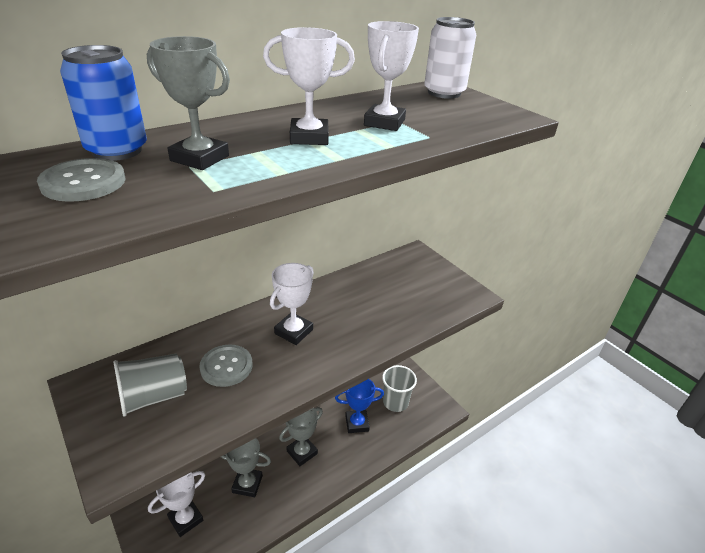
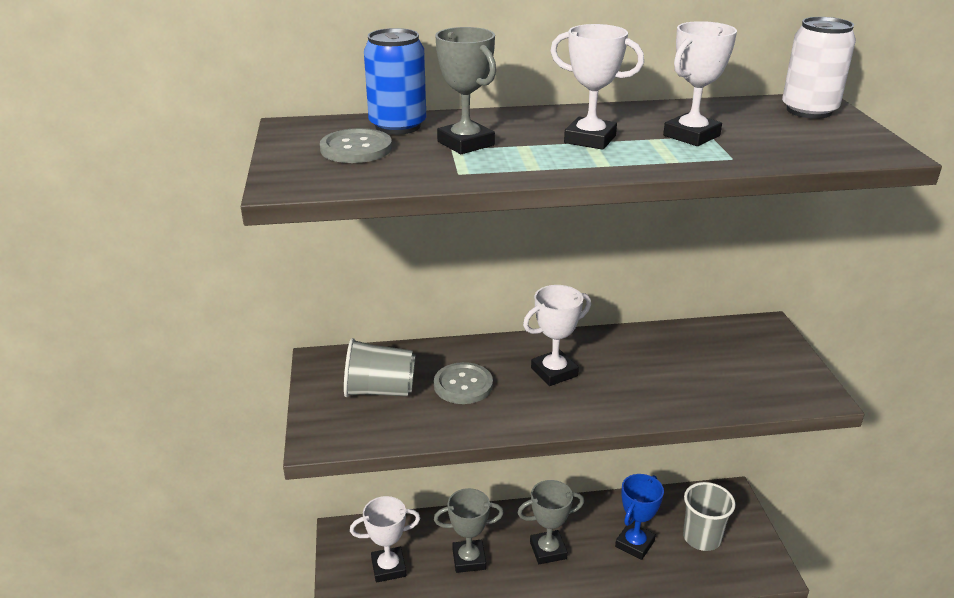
camera: 30 degrees right, 5 degrees down
(247, 484) = (469, 559): grey trophy -> grey trophy turned 45 degrees counterclockwise
(357, 423) = (634, 544): blue trophy -> blue trophy turned 75 degrees counterclockwise

